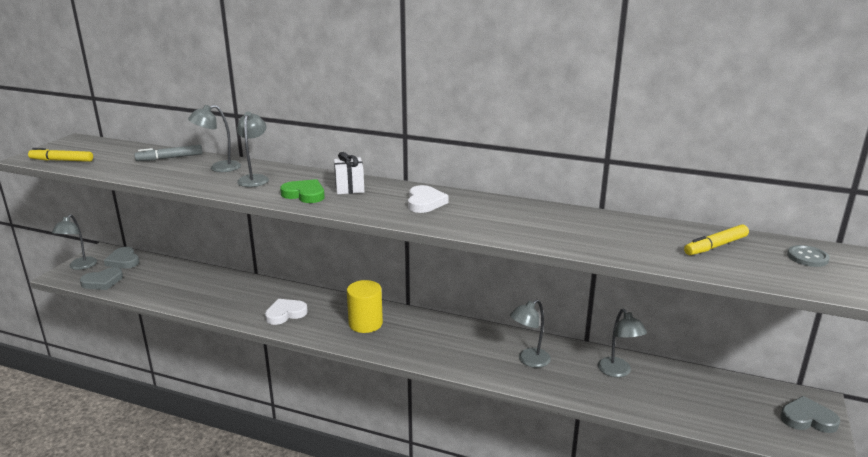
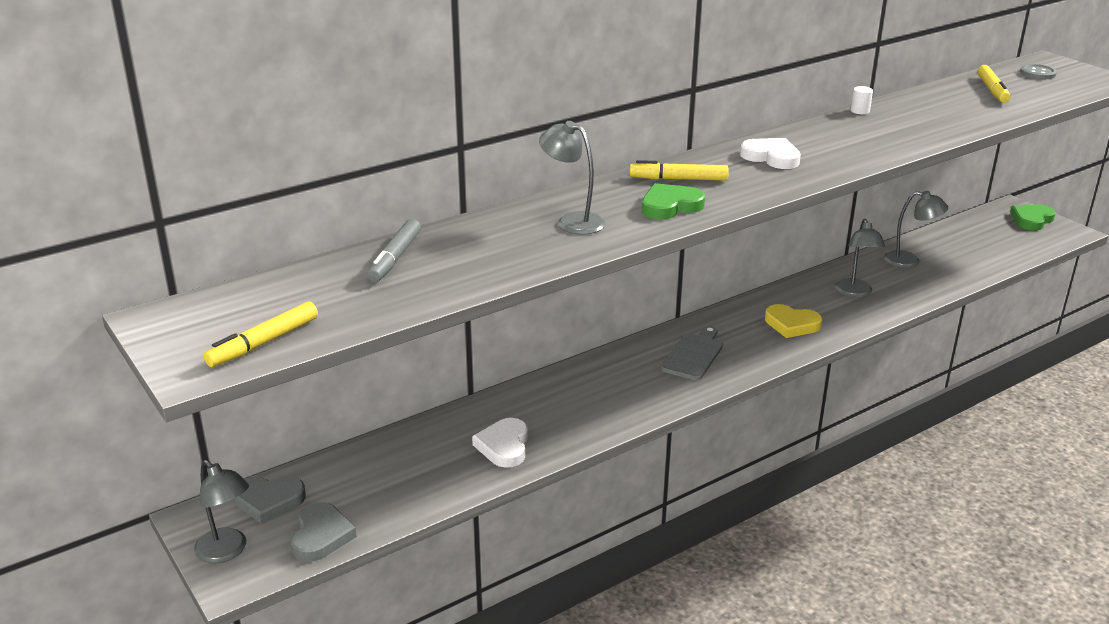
camera: 55 degrees left, 5 degrees up
(219, 168) = (494, 234): grey lamp -> none
(285, 314) = (611, 400): white heart -> white heart (504, 446)
(349, 187) = (678, 179): white gift -> yellow marker
(365, 323) = (693, 355): yellow cylinder -> grey cutting board
(447, 347) = (791, 324): none -> yellow heart
(564, 210) = (860, 111): none -> white cylinder
(807, 419) = (1031, 220): grey heart -> green heart

